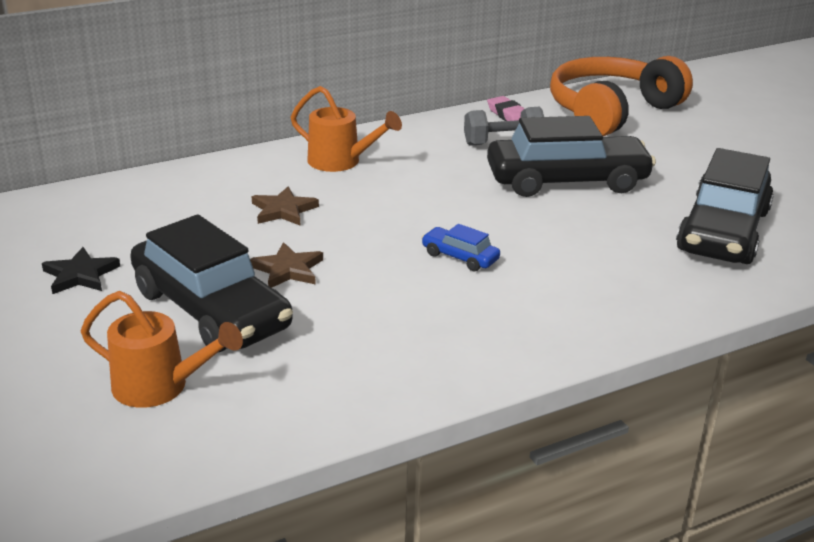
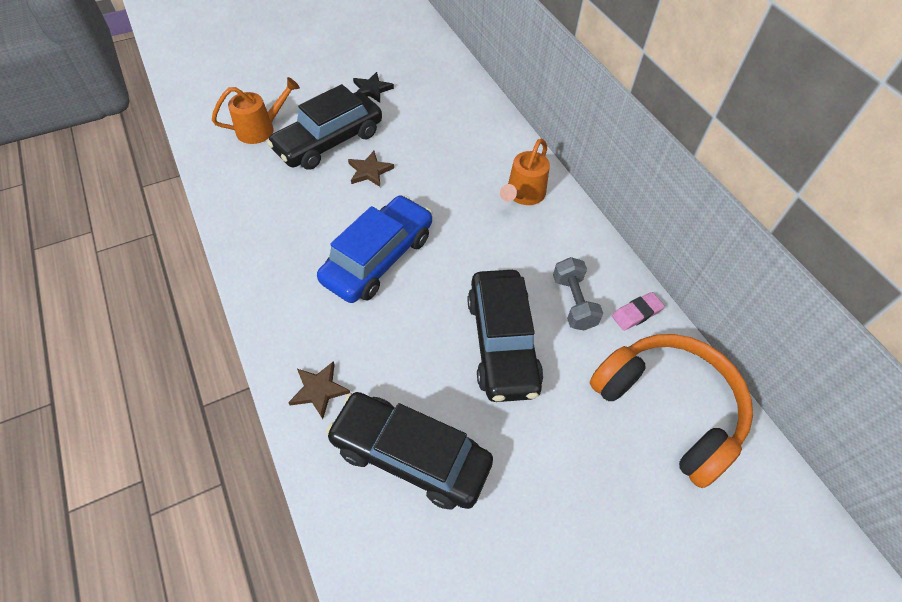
camera: 90 degrees right, 25 degrees up
(160, 387) = (261, 129): orange watering can -> orange watering can turned 135 degrees counterclockwise
(283, 210) = (446, 166): brown star -> brown star (319, 390)
(460, 257) = (378, 258): blue car -> blue car, size x2.29

